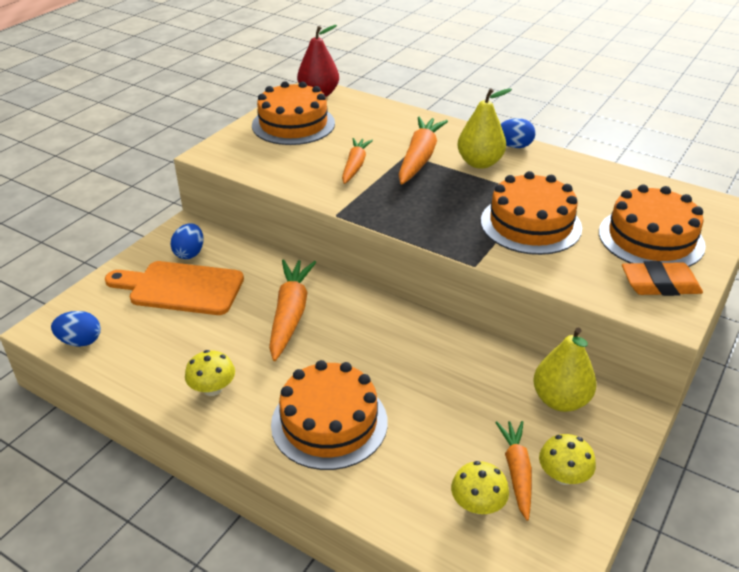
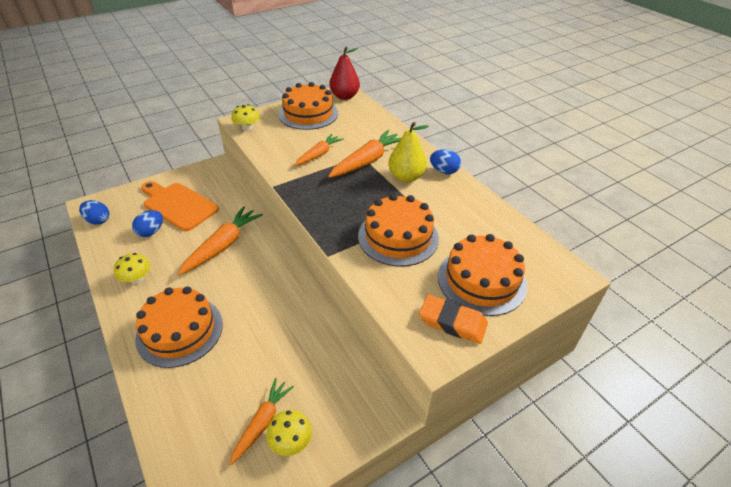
camera: 25 degrees right, 5 degrees up
(189, 253) = (203, 183): blue egg -> blue egg (151, 232)
(477, 504) = (216, 434): yellow mushroom -> yellow mushroom (247, 128)
(560, 400) = (340, 380): yellow pear -> none

